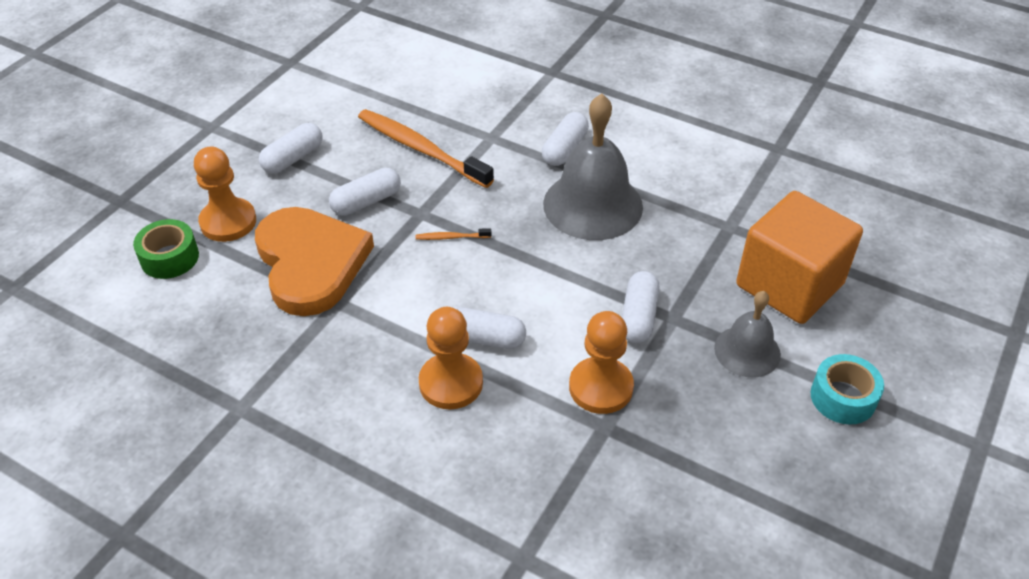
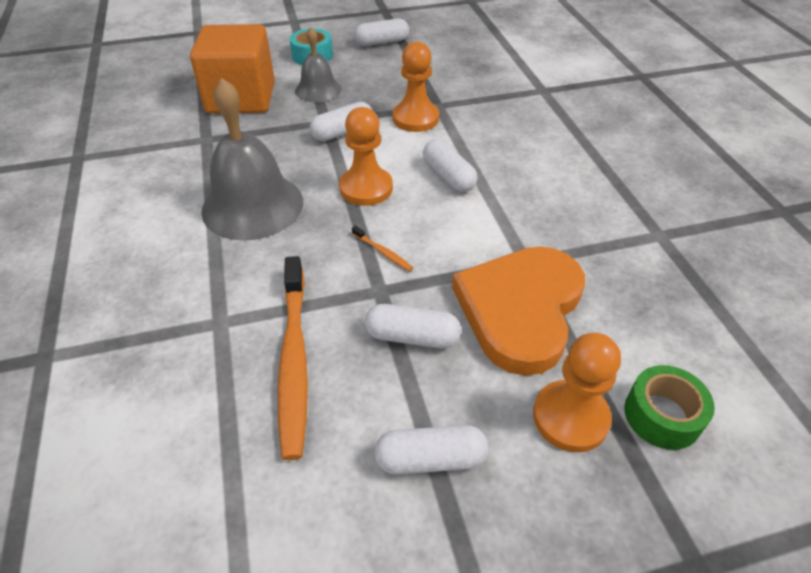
camera: 135 degrees left, 0 degrees up
(451, 383) = (498, 167): orange pawn -> orange pawn (366, 188)
(564, 149) = (190, 262): white capsule -> white capsule (382, 42)

